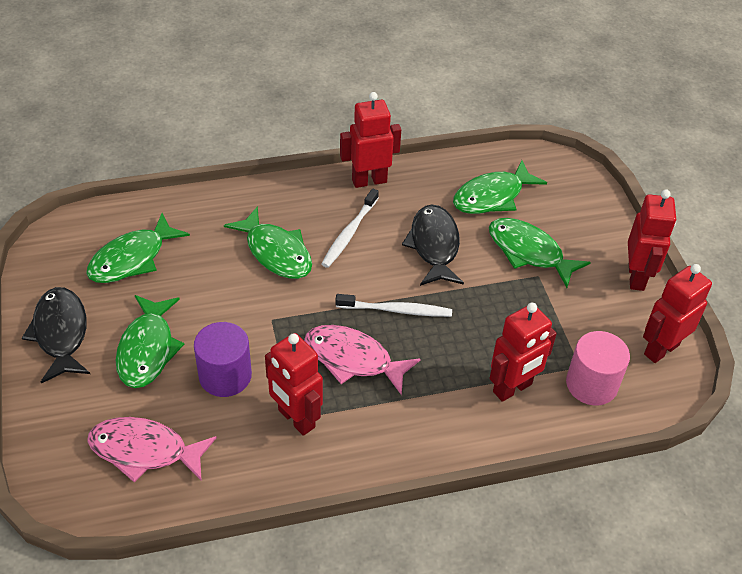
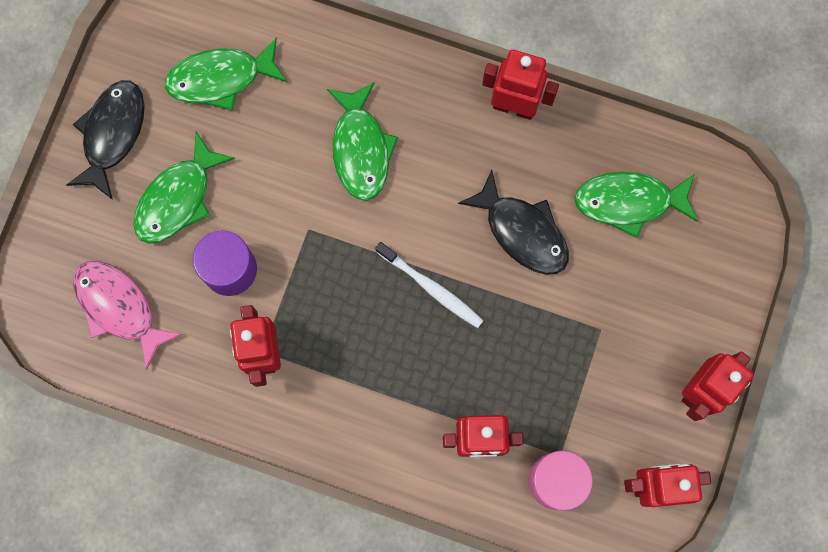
camera: 35 degrees right, 30 degrees up
(349, 233) = (447, 166): white toothbrush -> none
(353, 359) = (354, 320): pink fish -> none
(434, 246) = (522, 231): black fish -> black fish turned 105 degrees clockwise
(529, 252) = (613, 295): green fish -> none

